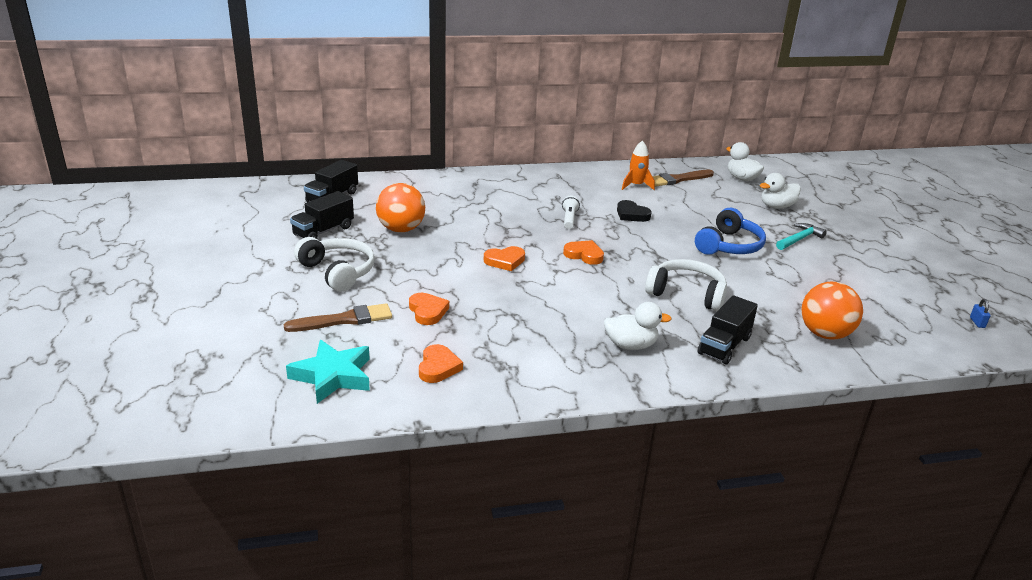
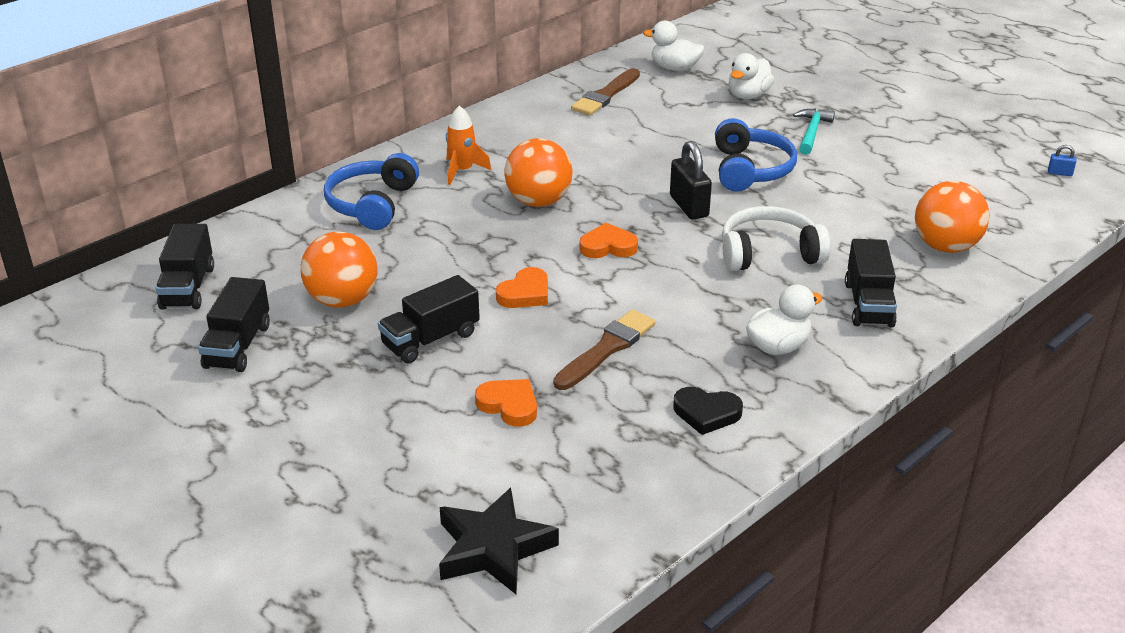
camera: 30 degrees left, 5 degrees up
(332, 376) = (493, 548): turquoise star -> black star
(338, 272) = (330, 399): white headphones -> none
(344, 320) = (419, 464): brown brush -> brown brush (607, 349)
(424, 264) = (430, 339): none -> black truck
(438, 367) = (604, 475): orange heart -> none
(472, 191) = (372, 204): none -> blue headphones
(569, 219) = (538, 201): white flashlight -> orange ball
(631, 214) = (604, 166): black heart -> black heart (706, 413)
(636, 185) = (567, 122): orange rocket -> orange rocket (462, 171)
(662, 252) = (689, 206): none -> black padlock
(977, 322) = (1059, 173): blue padlock -> blue padlock turned 45 degrees counterclockwise

